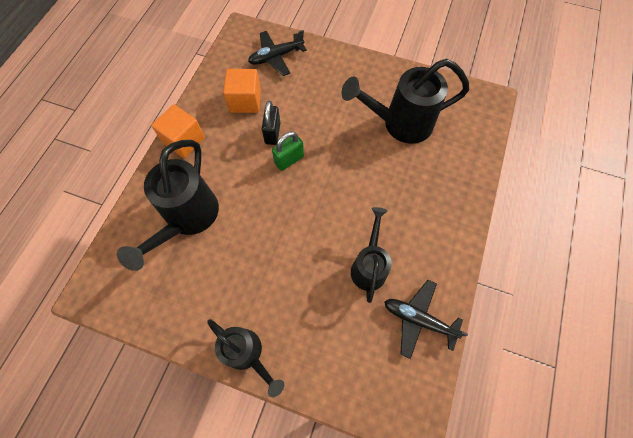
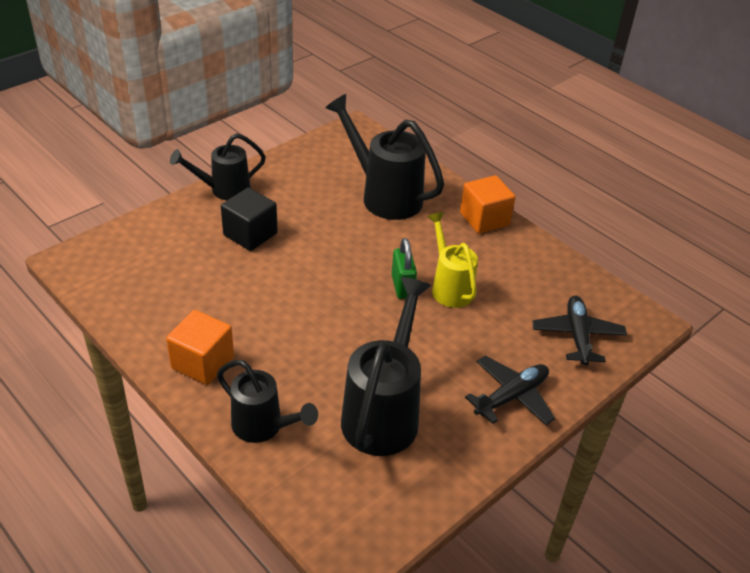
camera: 115 degrees right, 25 degrees down
(245, 101) = (514, 282): orange cube -> orange cube (203, 362)
(272, 133) = (450, 287): black padlock -> yellow watering can
(293, 292) = (250, 234): none -> black cube
(369, 266) = (226, 294): black watering can -> black watering can (263, 427)
(418, 319) = (142, 305): black plane -> black plane (511, 397)

